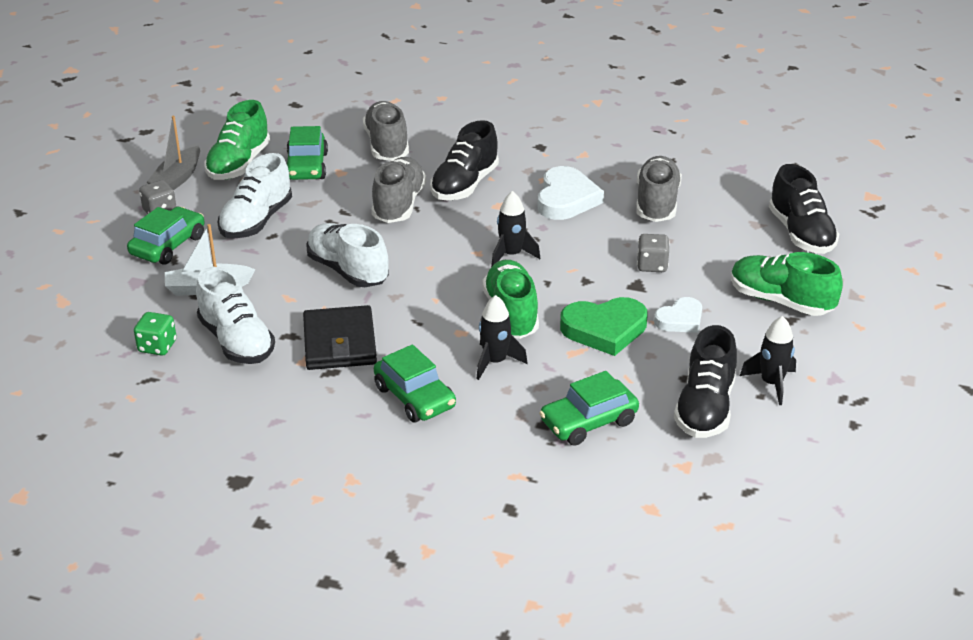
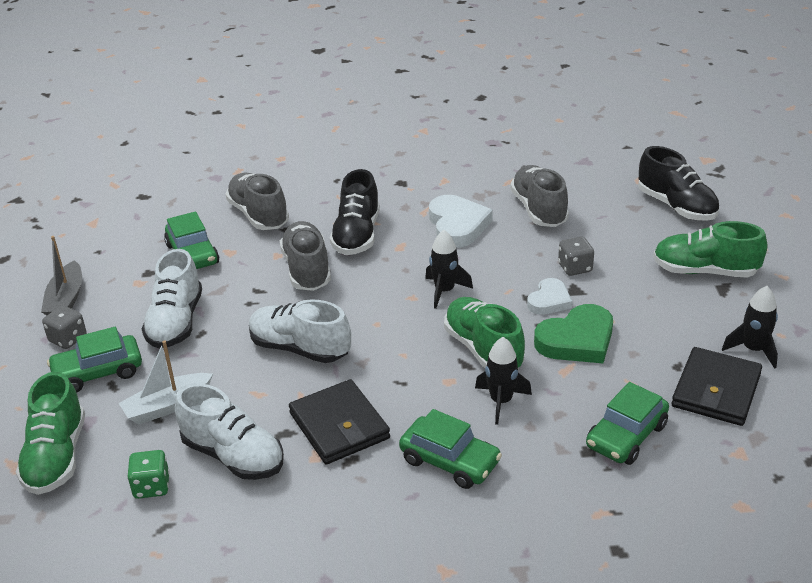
camera: 20 degrees left, 0 degrees up
(168, 245) = (98, 372): green car -> green car turned 120 degrees counterclockwise
(239, 164) = (122, 269): green shoe -> green shoe (56, 457)
(680, 319) = (635, 312): white heart -> white heart (549, 300)
(705, 408) = (716, 390): black shoe -> black wallet

